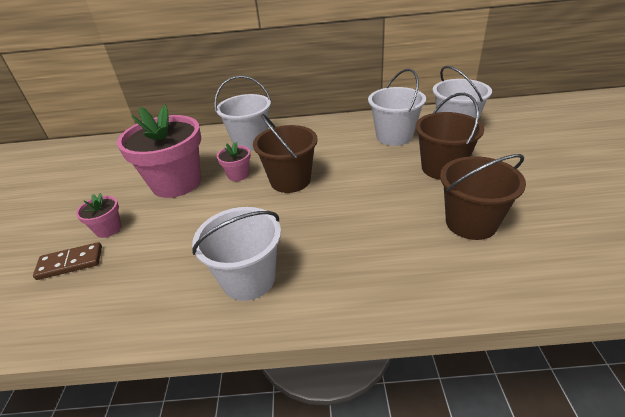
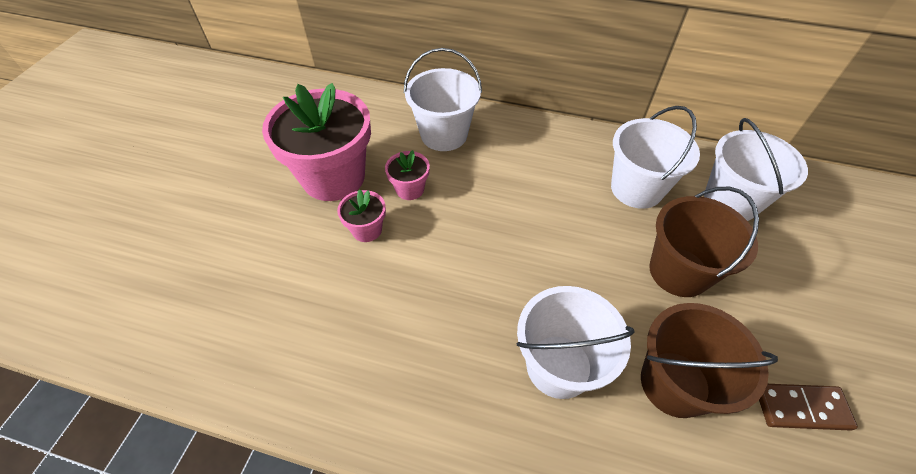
camera: 15 degrees right, 15 degrees up
(70, 263) = (186, 263): brown domino -> brown domino (801, 407)
(108, 229) = (238, 226): pink flower pot -> pink flower pot (367, 230)
(248, 279) = (367, 365): white bucket -> white bucket (559, 366)
(290, 180) = (470, 222): brown bucket -> none

